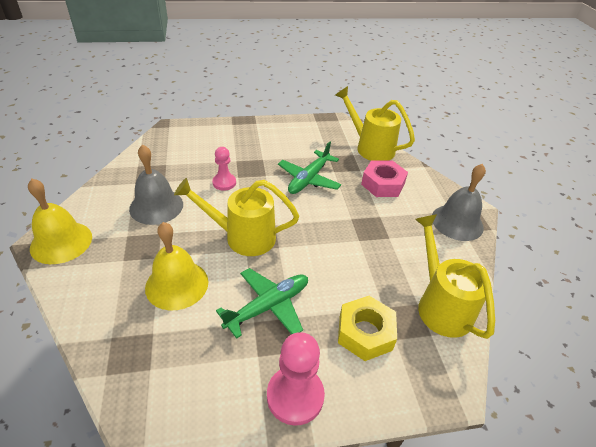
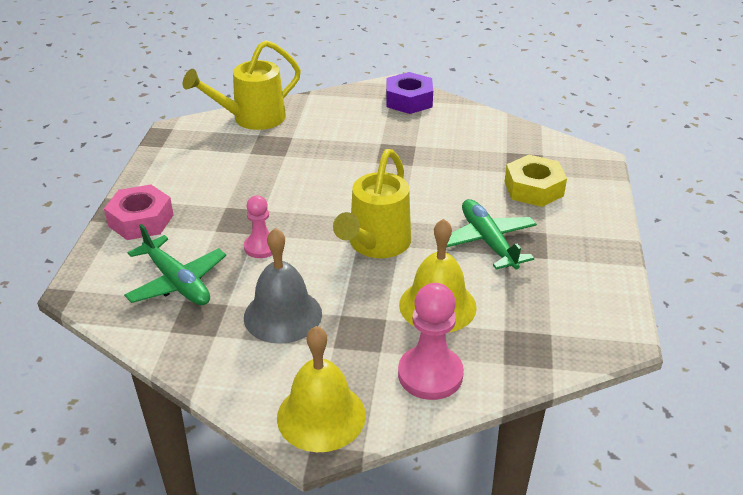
camera: 70 degrees left, 5 degrees down
(295, 396) = (593, 242): pink pawn -> pink pawn (430, 375)
(309, 179) = (290, 177): green plane -> green plane (177, 282)
(383, 184) = (327, 127): pink nut -> pink nut (141, 220)
(440, 305) = (511, 140): yellow watering can -> none
(457, 222) = (409, 100): grey bell -> purple nut

